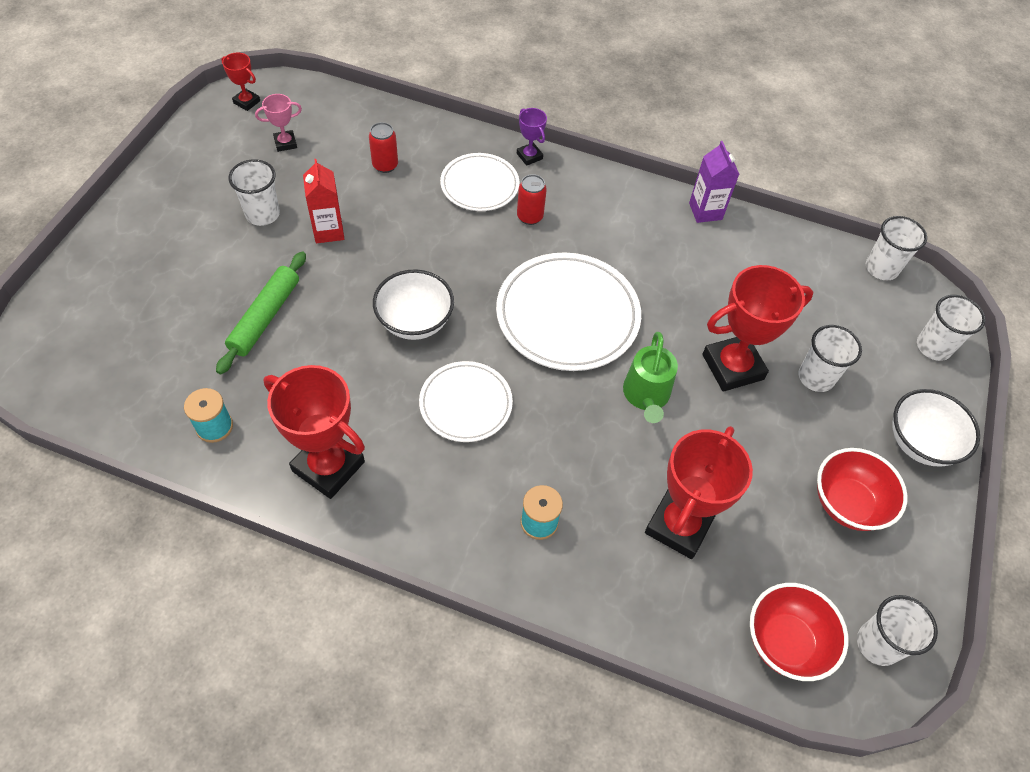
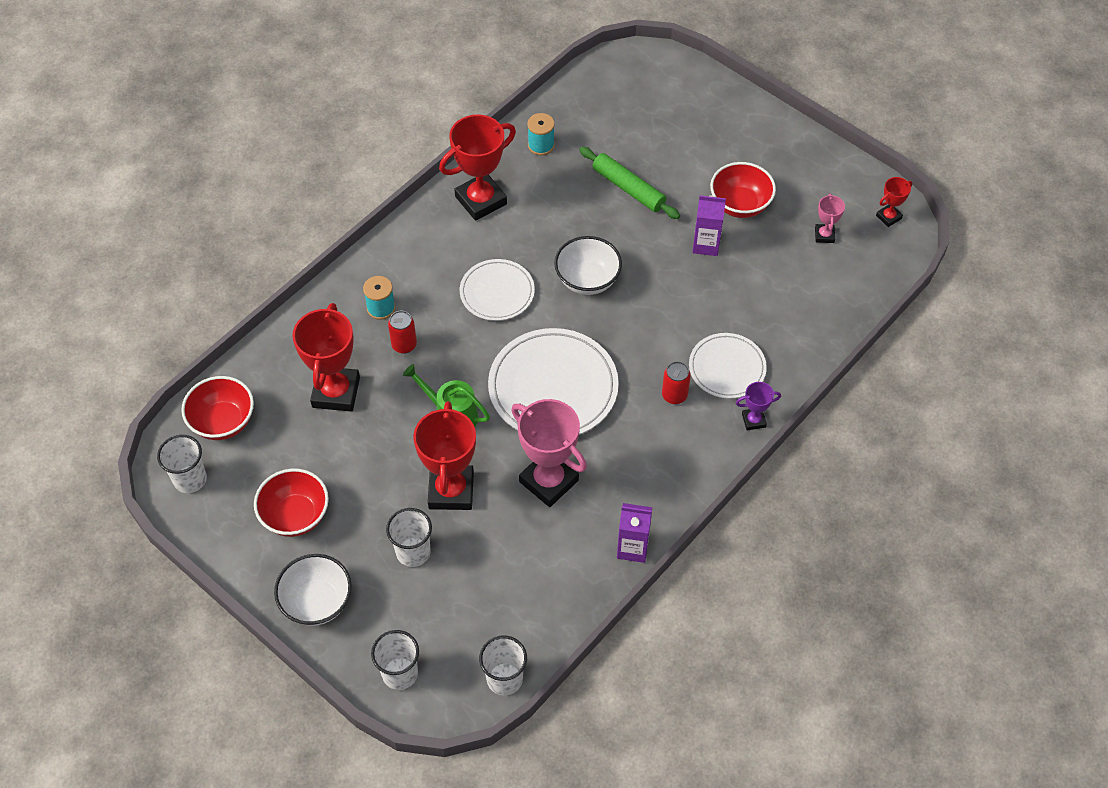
camera: 115 degrees right, 0 degrees up
(262, 214) = (740, 205): white cup -> red bowl
(328, 231) = (706, 245): red carton -> purple carton
(385, 165) = (774, 302): red can -> red can (404, 345)
(675, 289) = (548, 481): none -> pink trophy
(678, 525) = (336, 392): red trophy -> red trophy turned 45 degrees clockwise

